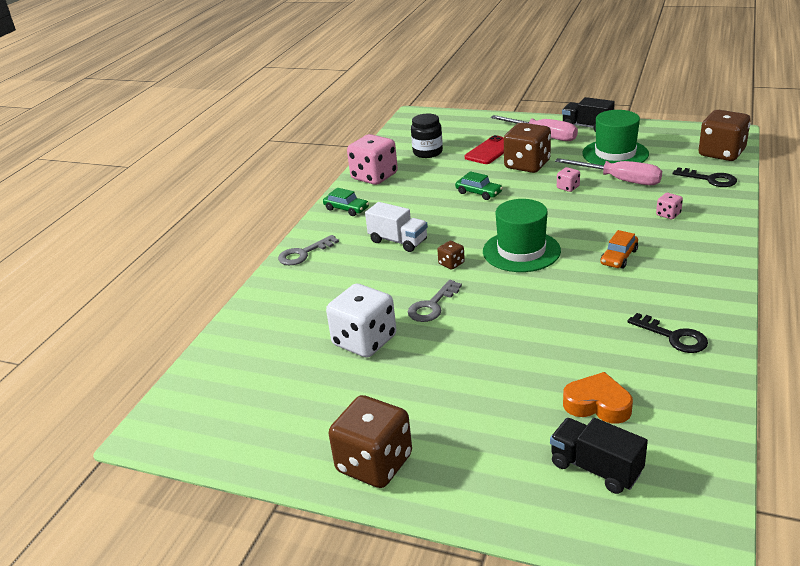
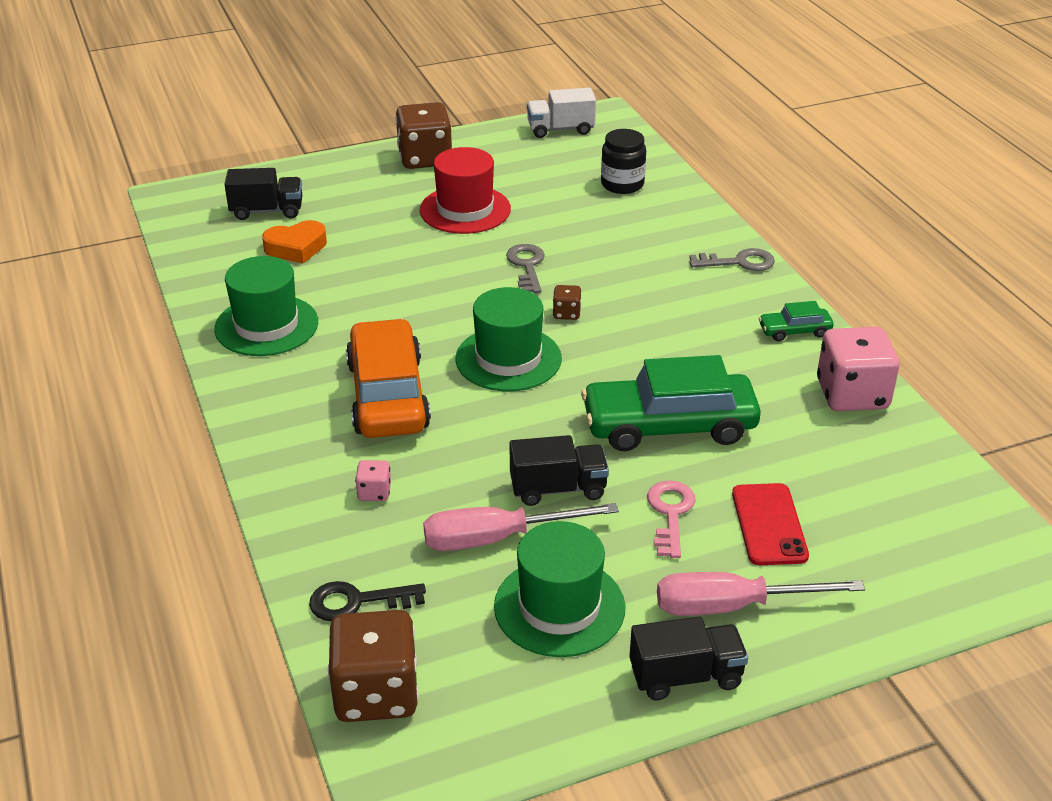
camera: 135 degrees right, 5 degrees up
(303, 253) = (739, 262): grey key -> grey key turned 75 degrees clockwise
(364, 341) = (544, 217): white dice -> none
(398, 241) = (663, 316): white truck -> white truck (560, 129)
(413, 378) = (465, 210): none -> red hat
(427, 152) = (858, 477): black jar -> black jar (622, 184)
(478, 193) = (669, 425): green car -> green car, size x2.20
(527, 165) = (670, 514): brown dice -> pink key
(568, 187) = (558, 489): pink dice -> black truck
(619, 257) = (388, 395): orange car -> orange car, size x2.20
(673, 337) = (266, 325): black key -> green hat

